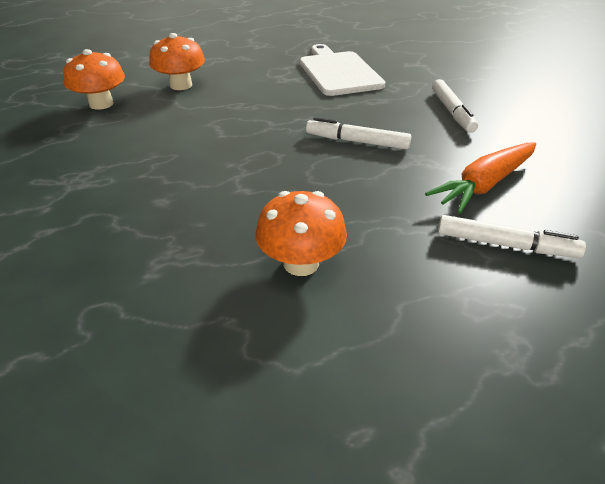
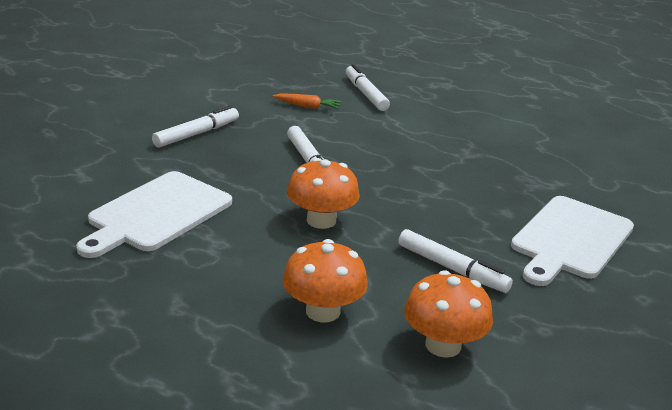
camera: 130 degrees left, 10 degrees down
(80, 210) = (570, 240): none -> white cutting board
(145, 137) = (452, 269): none -> white marker
(301, 263) = (473, 142): orange mushroom -> orange mushroom (321, 220)
(484, 185) = (307, 106): orange carrot -> orange carrot, size x0.54

